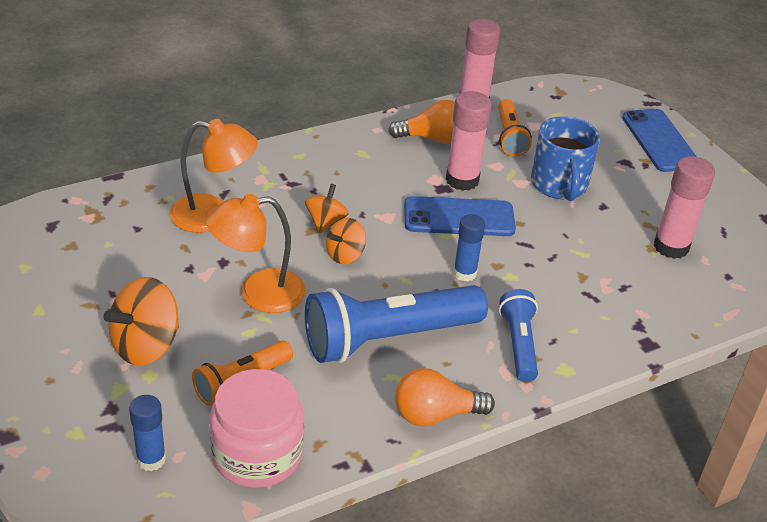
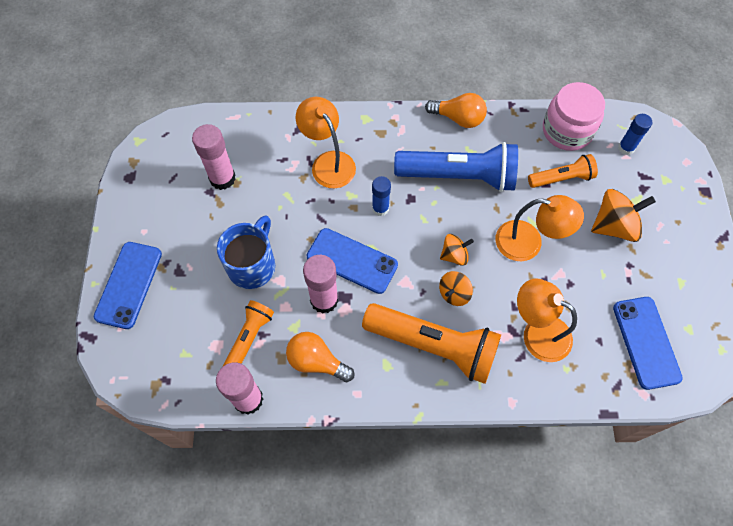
camera: 150 degrees left, 25 degrees up
(79, 241) = (646, 342): none -> blue phone
(323, 177) = (434, 346): none -> orange flashlight
(519, 344) = (381, 143): blue flashlight -> none
(567, 301) = (328, 162): none -> orange lamp

